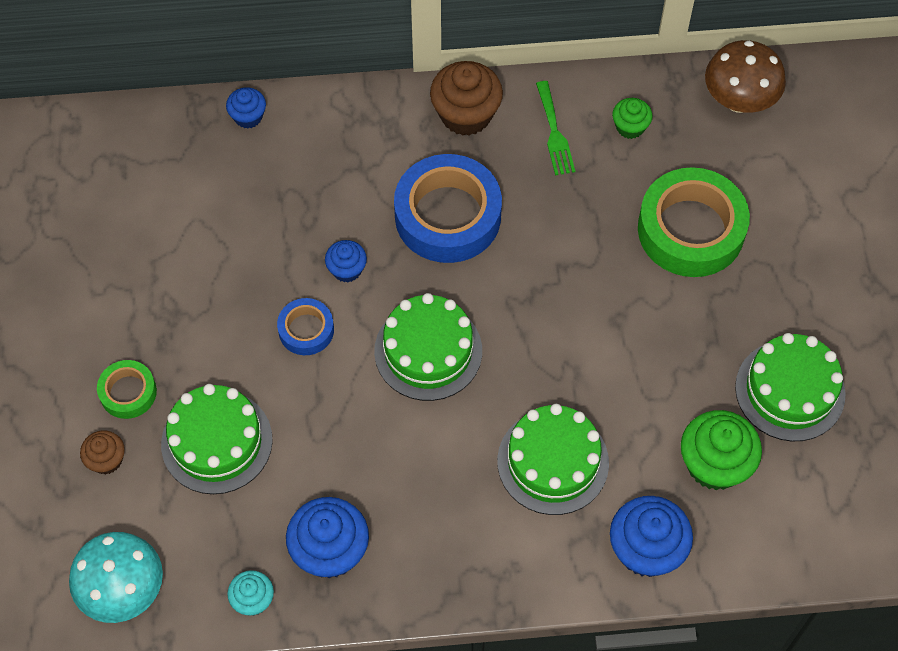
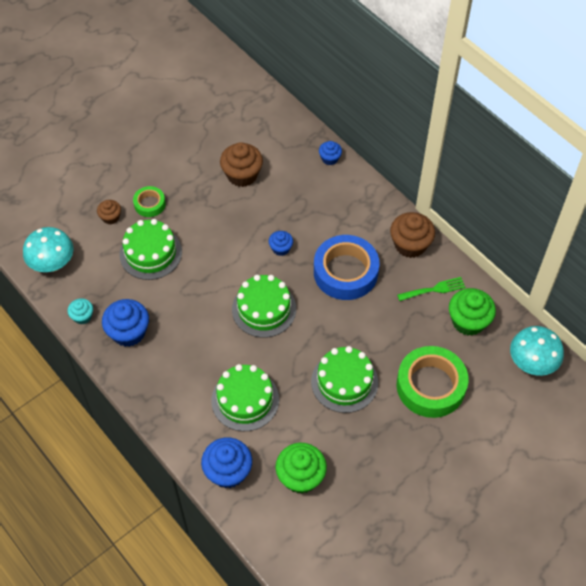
camera: 55 degrees right, 5 degrees down
(181, 241) = (242, 175): none -> brown cupcake
(306, 330) = (235, 252): blue tape -> none
(554, 132) = (434, 289): green fork -> green fork turned 150 degrees counterclockwise
(630, 127) = (468, 321): green cupcake -> green cupcake, size x1.81
(739, 100) = (531, 363): brown mushroom -> turquoise mushroom
(790, 390) = (373, 490): green cake -> green cake (344, 382)

